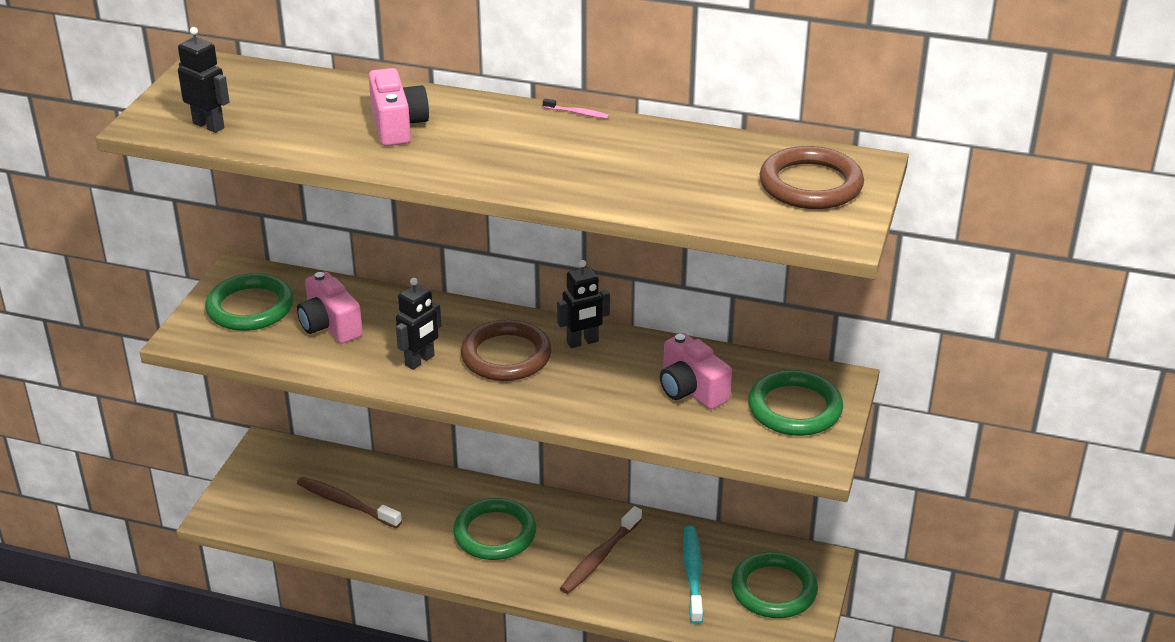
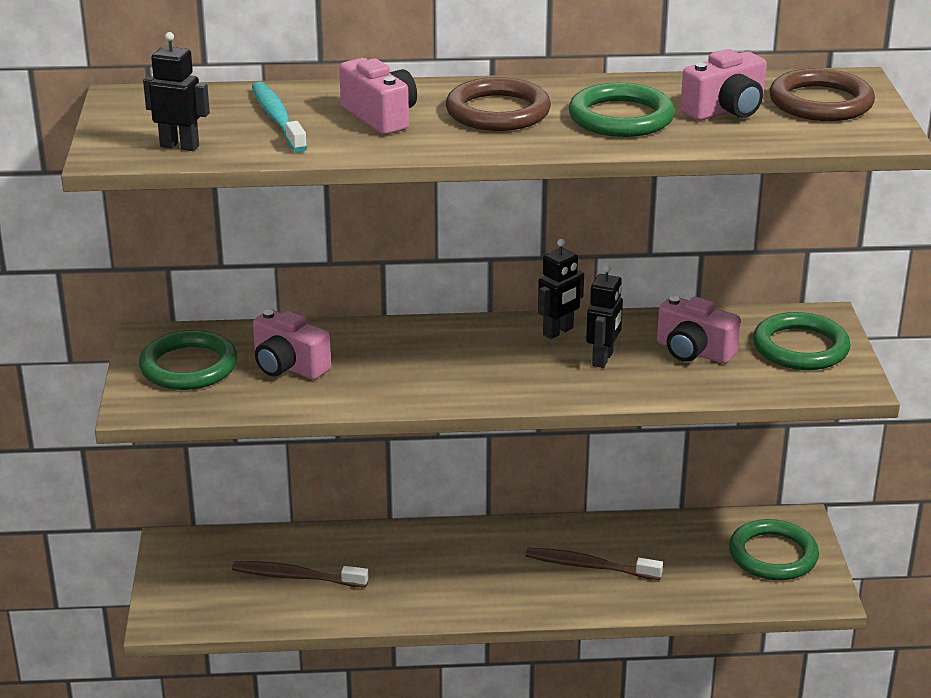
camera: 20 degrees left, 5 degrees down
(420, 361) = (408, 379): black robot -> black robot (603, 359)
(495, 533) = (470, 569): green ring -> green ring (621, 117)
(506, 356) = (492, 358): brown ring -> brown ring (498, 112)
(577, 113) = (549, 80): pink toothbrush -> none
(600, 557) = (589, 566): brown toothbrush -> brown toothbrush turned 90 degrees clockwise
(692, 574) = (688, 559): turquoise toothbrush -> turquoise toothbrush (277, 119)
(711, 177) = (726, 111): none -> pink camera

